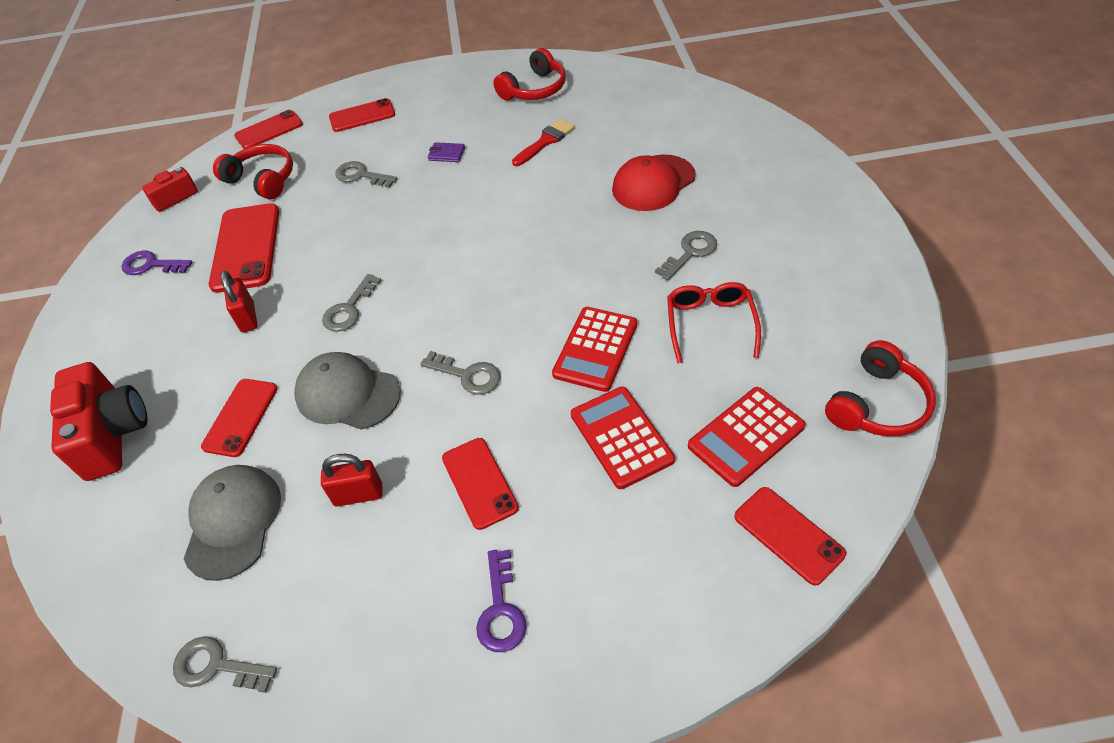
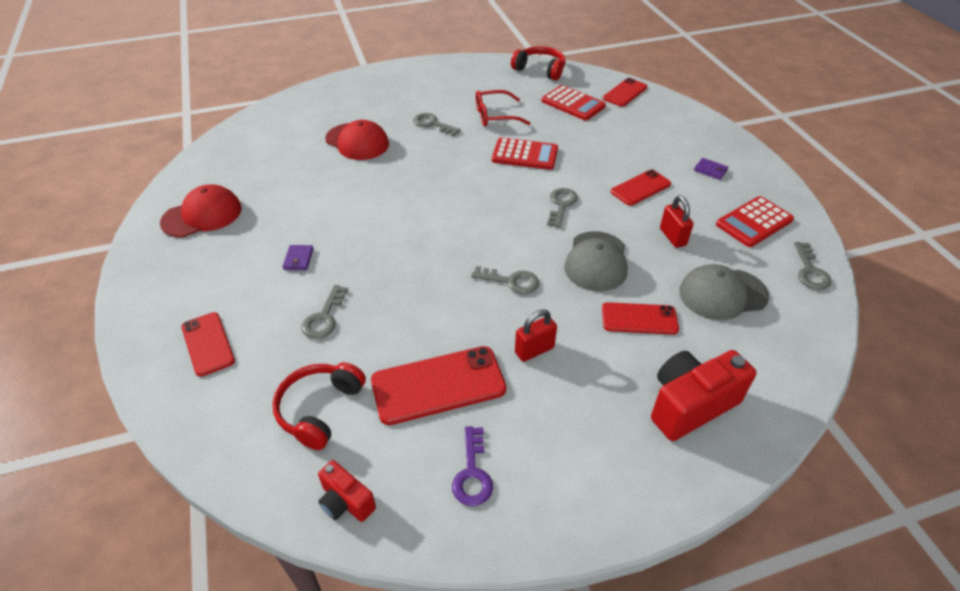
camera: 105 degrees left, 5 degrees down
(269, 130) = (211, 437): red phone -> none
(501, 609) = (710, 170): purple key -> purple wallet
(534, 89) = (202, 215): red headphones -> red cap
(545, 141) = (292, 199): red brush -> none
(621, 437) = (588, 141): red calculator -> red calculator (754, 222)

